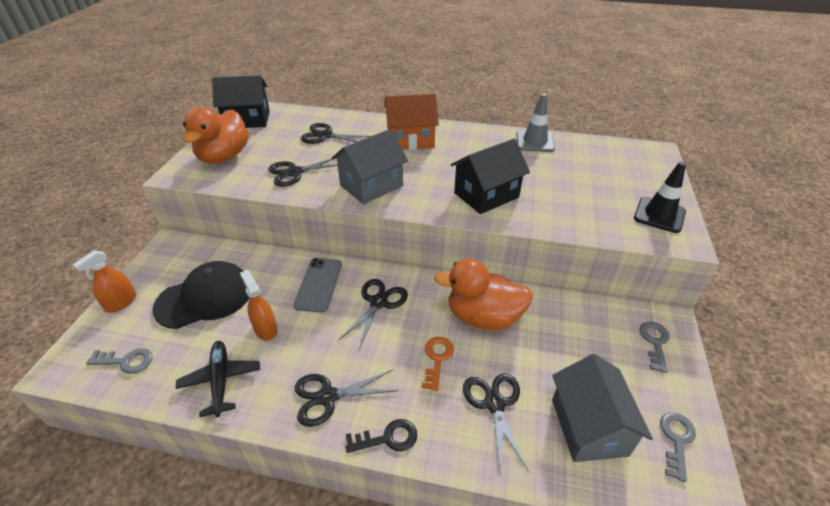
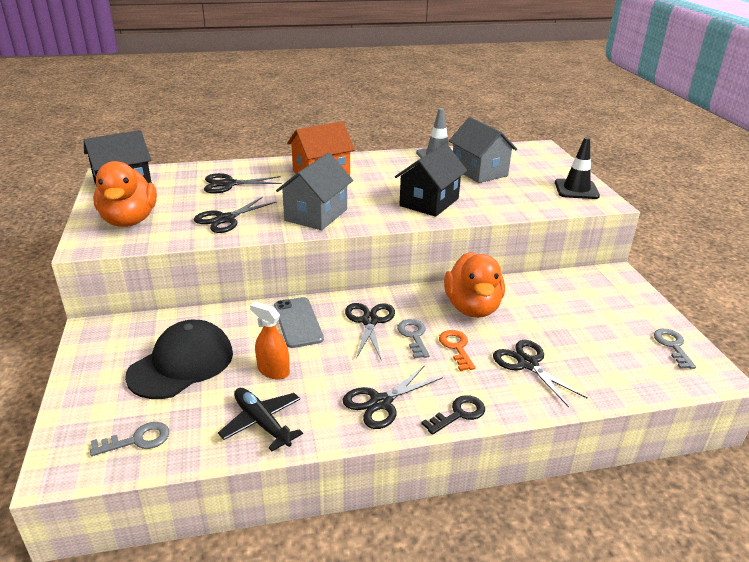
camera: 25 degrees left, 10 degrees down
(121, 303) = (81, 394): orange spray bottle -> none
(483, 317) = (472, 308): orange duck -> orange duck turned 75 degrees counterclockwise
(589, 427) = (608, 357): grey house -> grey house (479, 171)
(655, 342) = (616, 290): grey key -> grey key (414, 336)

